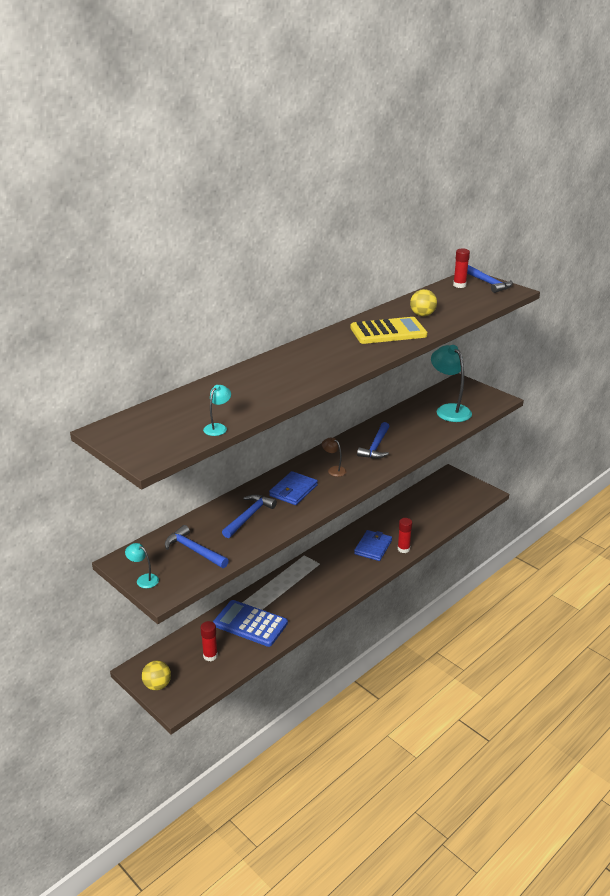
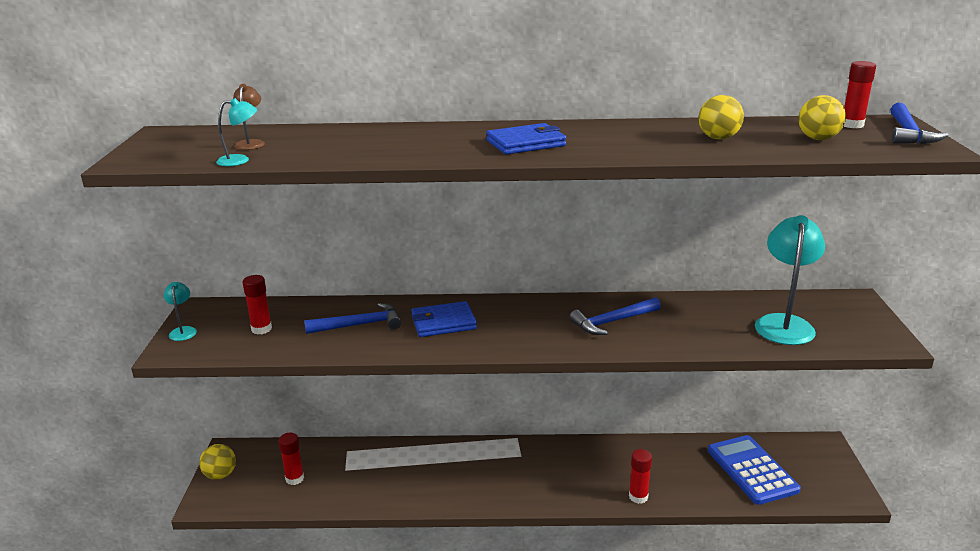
camera: 45 degrees right, 5 degrees down
(194, 550) = (261, 329): blue hammer -> red glue stick
(250, 624) = (369, 472): blue calculator -> blue calculator (752, 470)
(334, 470) = (521, 323): brown lamp -> brown lamp (251, 143)
(373, 547) = (604, 473): blue wallet -> blue wallet (526, 143)
(388, 332) = (629, 141): yellow calculator -> none
(462, 300) = (818, 139): none -> yellow ball

